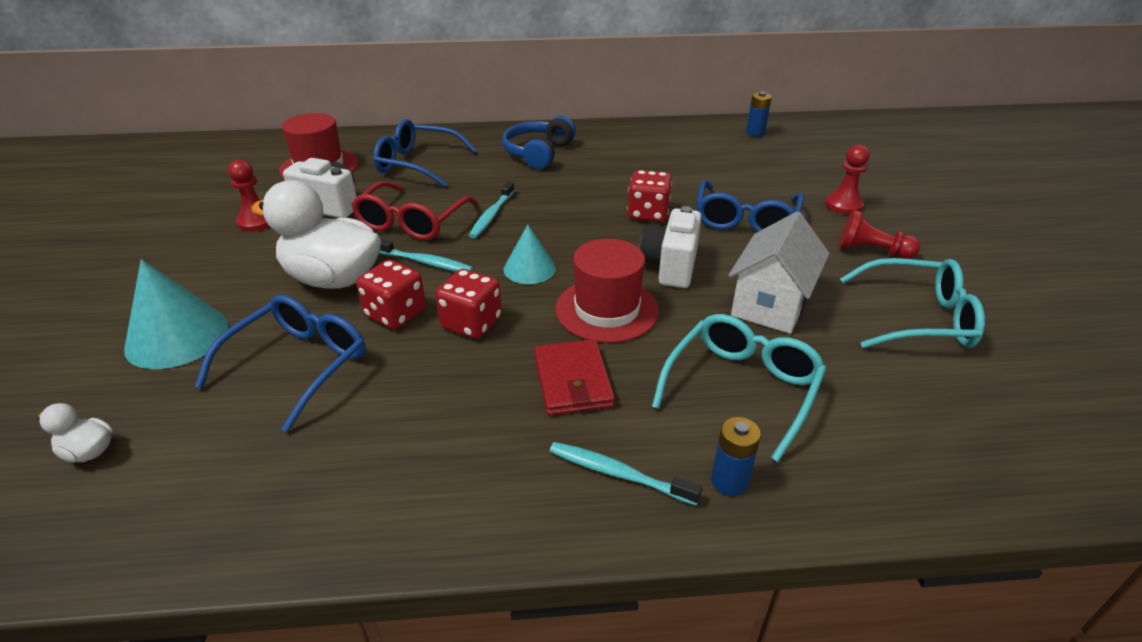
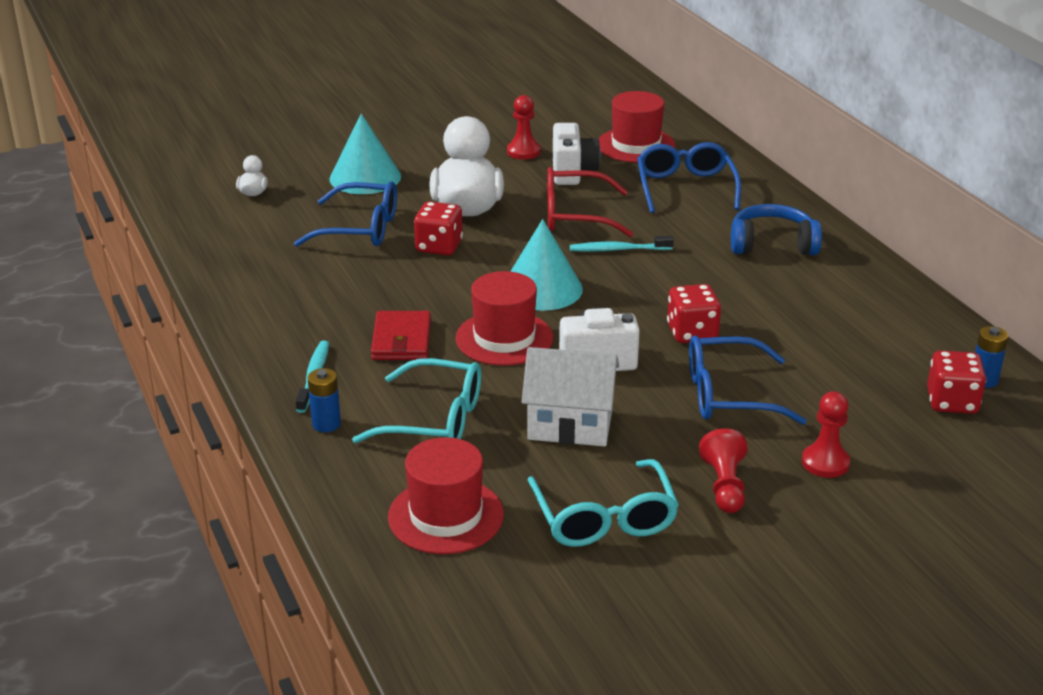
camera: 70 degrees right, 5 degrees down
(425, 262) = (517, 239): turquoise toothbrush -> none
(471, 323) = (446, 281): red dice -> red dice (952, 402)
(529, 268) = (542, 289): turquoise cone -> turquoise cone, size x1.59
(573, 381) = (401, 340): red wallet -> red wallet turned 60 degrees counterclockwise
(918, 416) = (446, 516): none -> red hat

